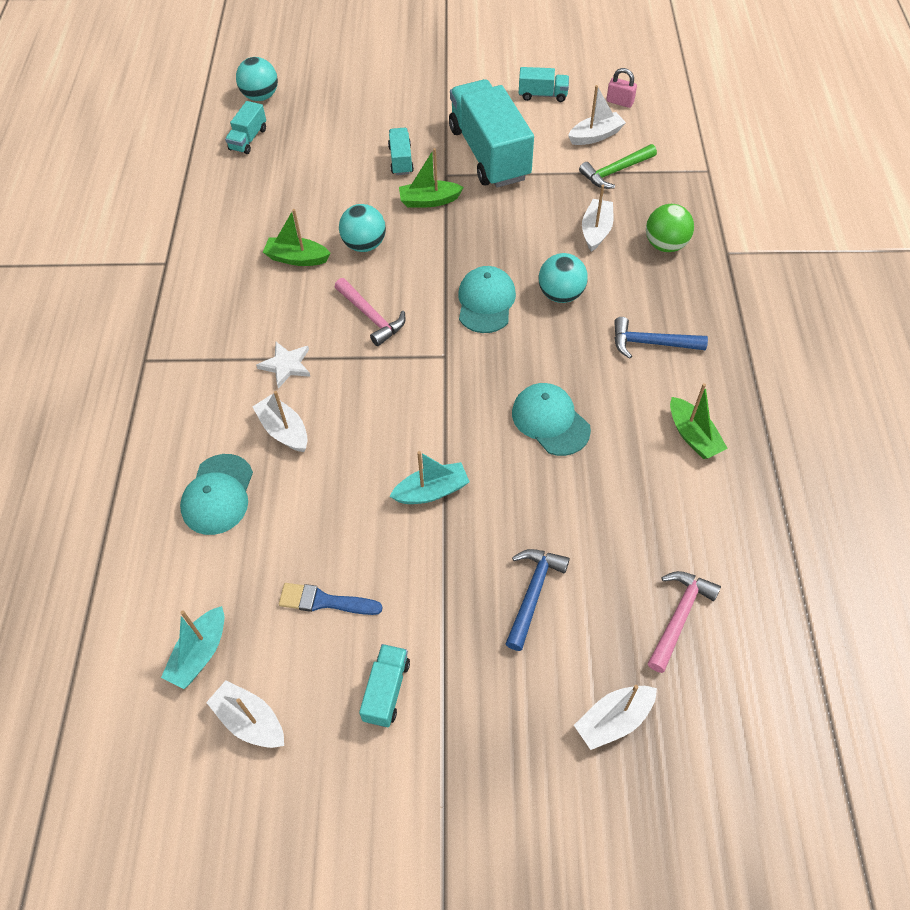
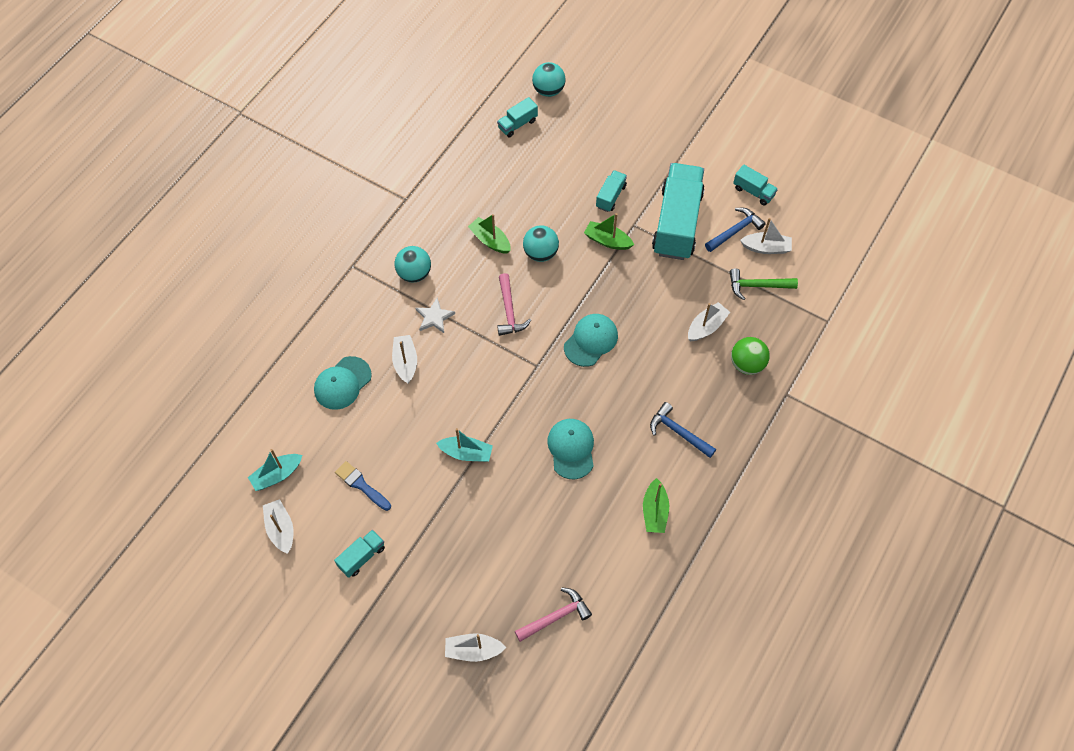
camera: 30 degrees right, 5 degrees up
(533, 593) = (481, 551): blue hammer -> blue hammer (735, 231)
(561, 294) = (645, 362): turquoise ball -> turquoise ball (414, 273)
(620, 102) = (807, 227): pink padlock -> none

